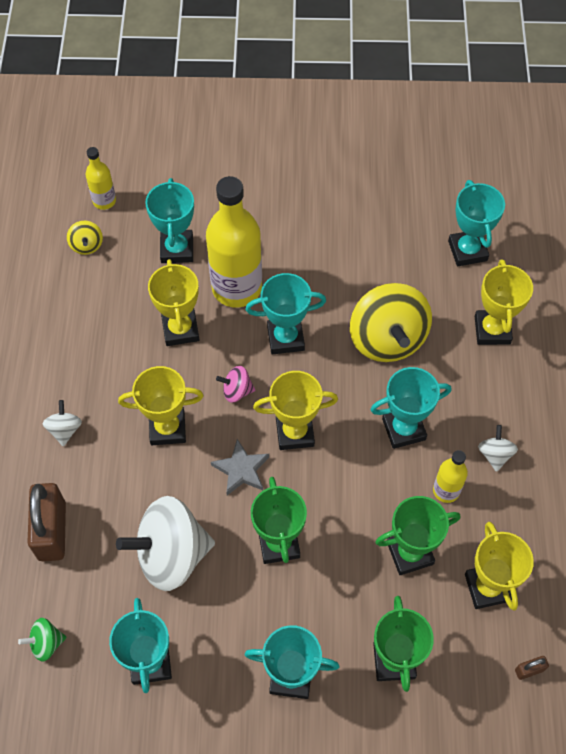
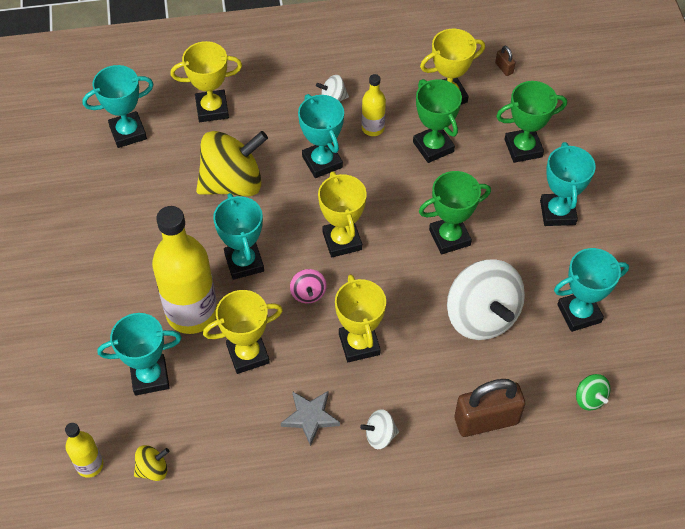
camera: 100 degrees left, 5 degrees down
(241, 469) = (387, 276): grey star -> grey star (310, 417)

